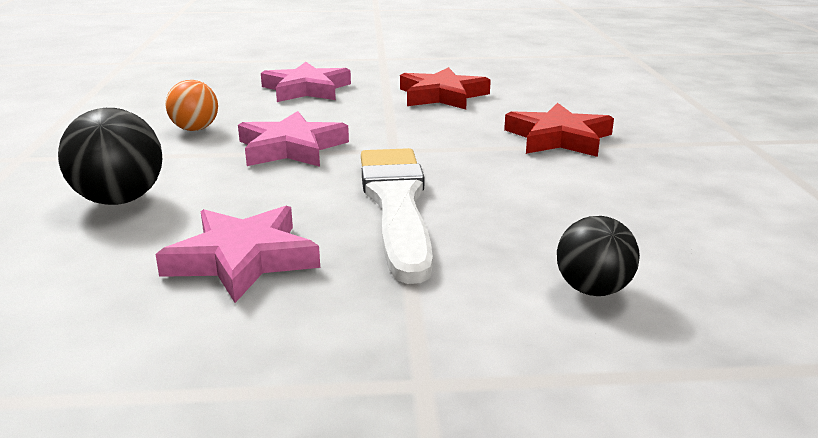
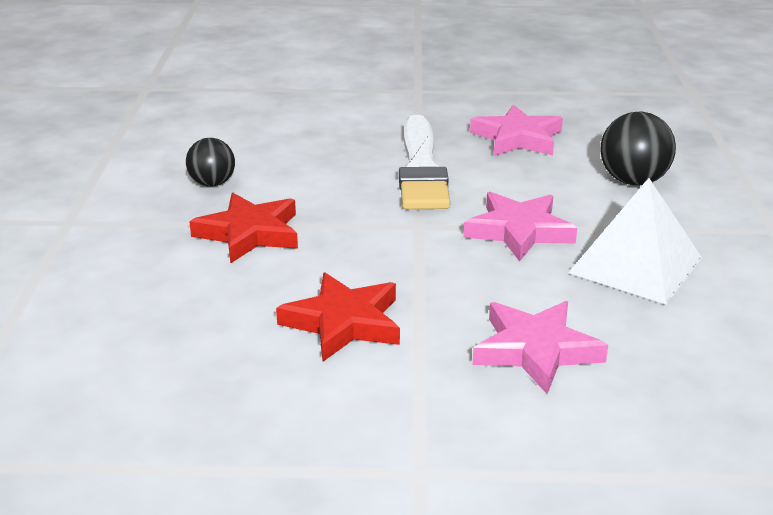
camera: 175 degrees left, 5 degrees up
(195, 129) = (635, 265): orange ball -> white pyramid
(593, 290) = (320, 117): black ball -> black ball (212, 183)

